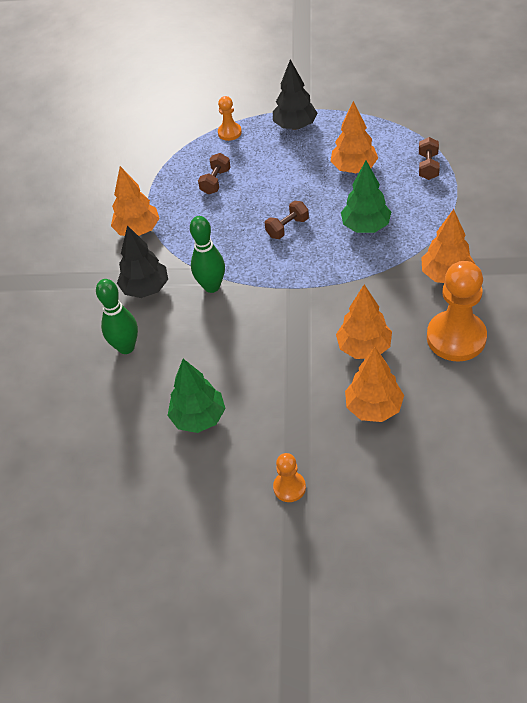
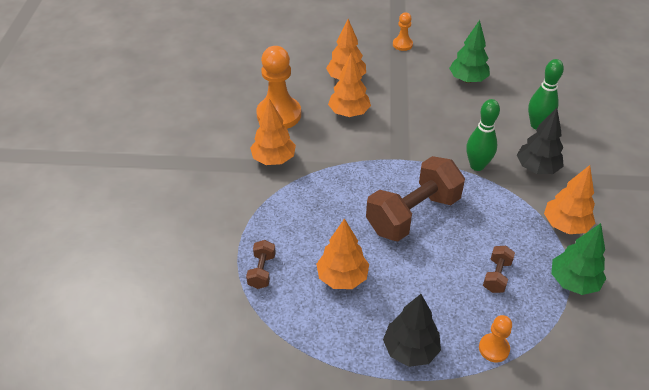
camera: 175 degrees right, 5 degrees down
(287, 228) = (413, 214): brown dumbbell -> brown dumbbell, size x2.25
(365, 226) = (337, 209): green tree -> green tree (573, 282)

